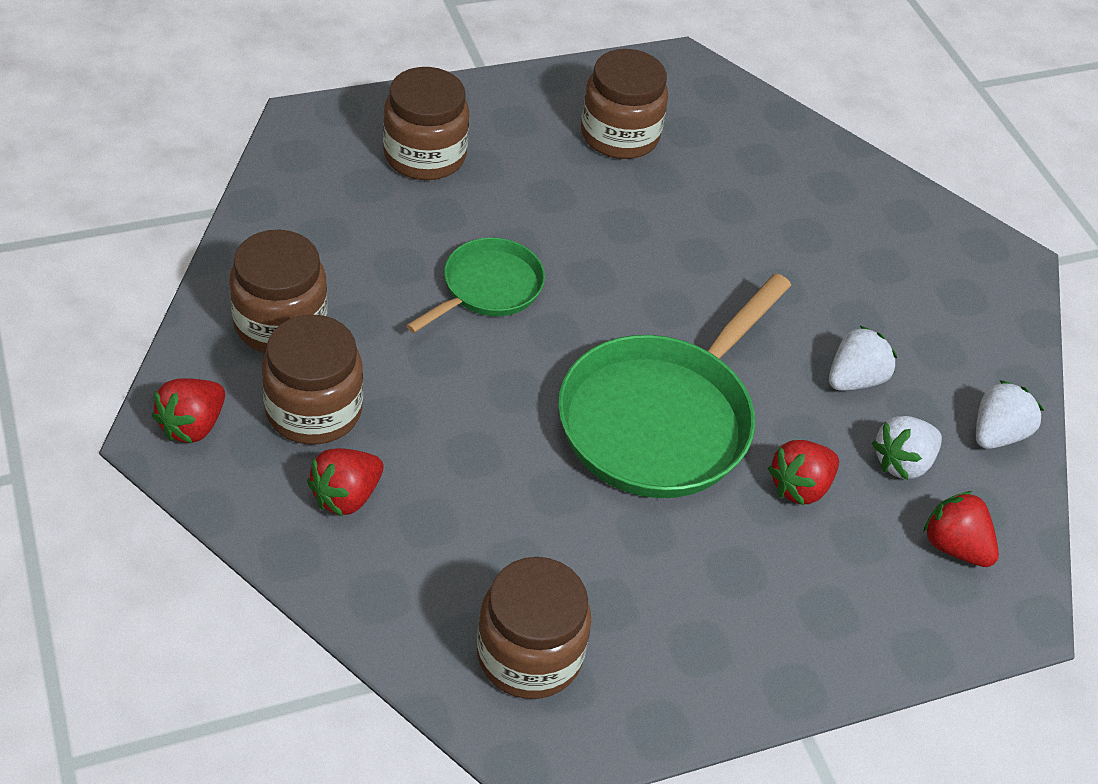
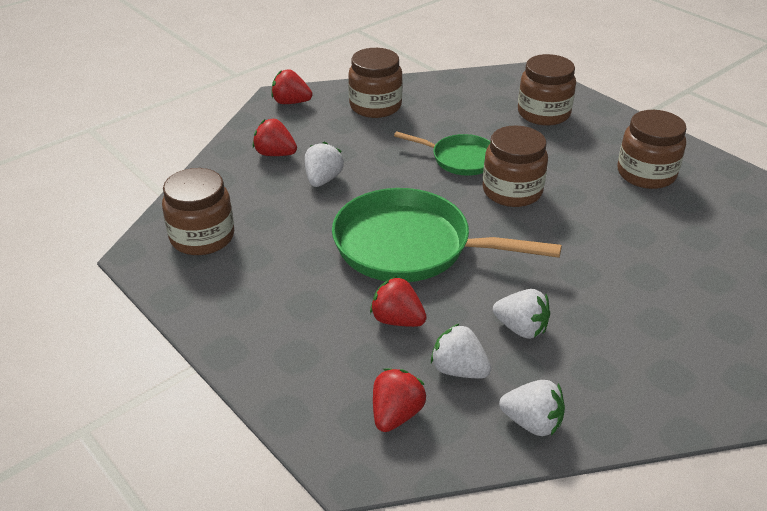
camera: 75 degrees right, 10 degrees down
(314, 410) = (325, 130): brown jar -> brown jar (512, 191)
(454, 459) = (323, 180): none -> white strawberry

